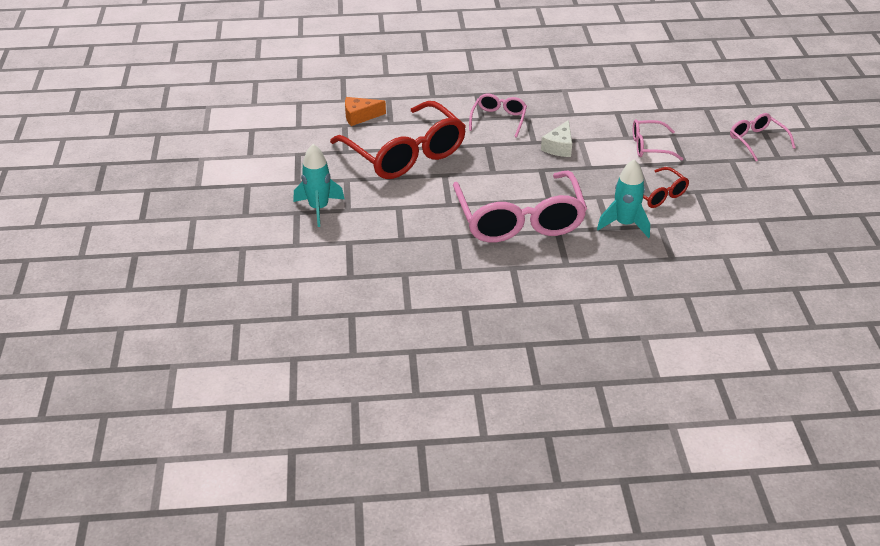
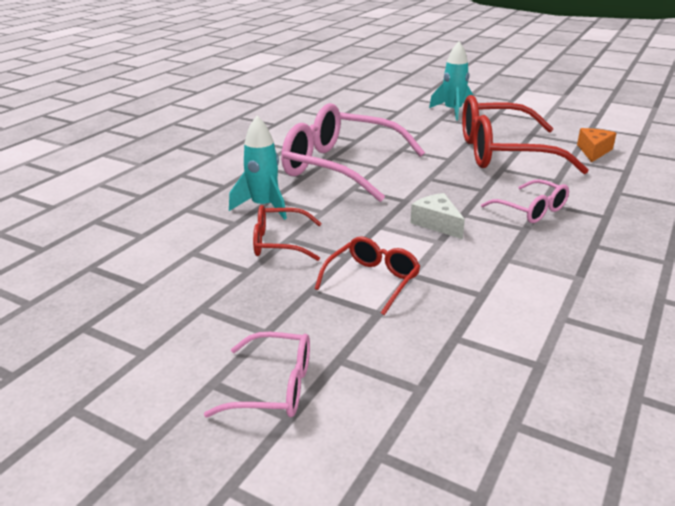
camera: 125 degrees right, 10 degrees down
(649, 146) = (372, 280): pink glasses -> red glasses

